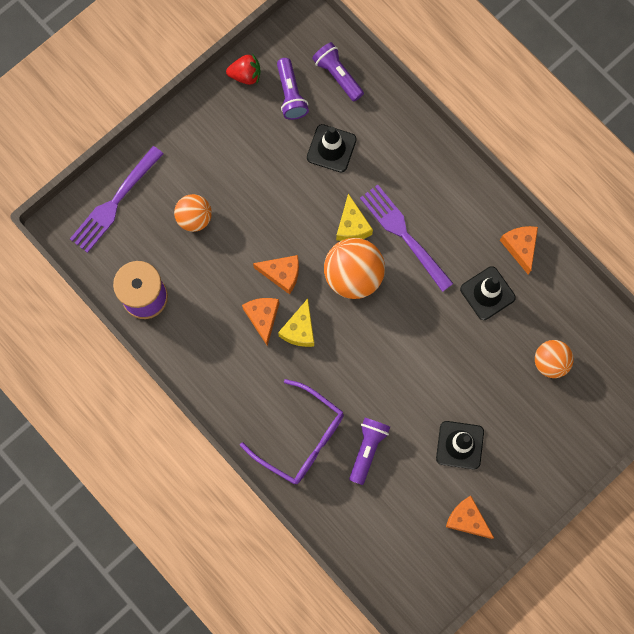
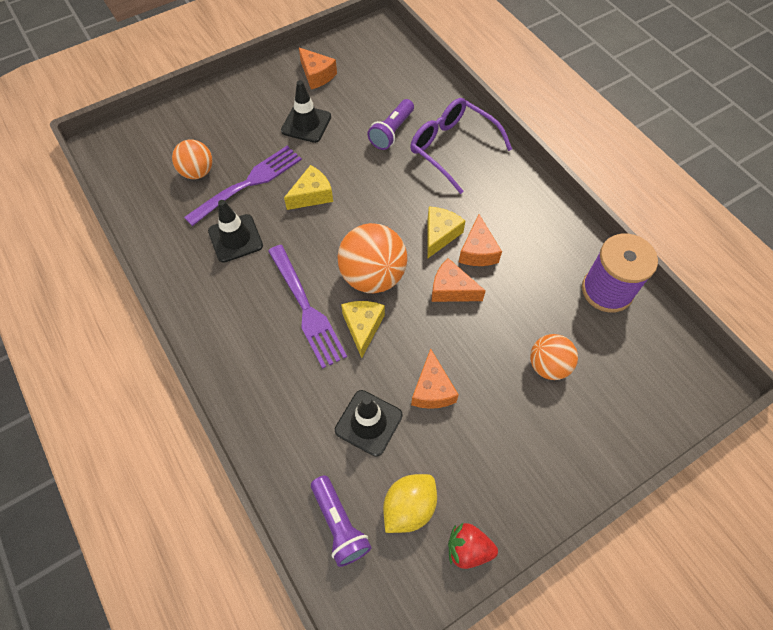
camera: 170 degrees left, 15 degrees down
(115, 201) = (647, 401): purple fork -> purple fork (248, 184)
(290, 94) = (409, 507): purple flashlight -> yellow lemon
(430, 354) = (312, 195): none -> yellow cheese
(520, 247) = (184, 276): orange cheese -> orange cheese (432, 389)

